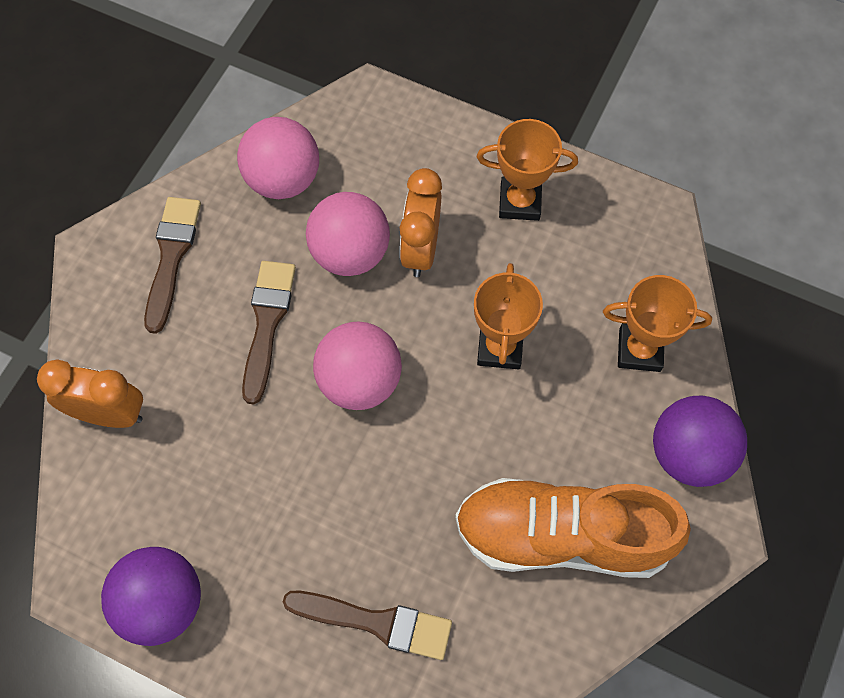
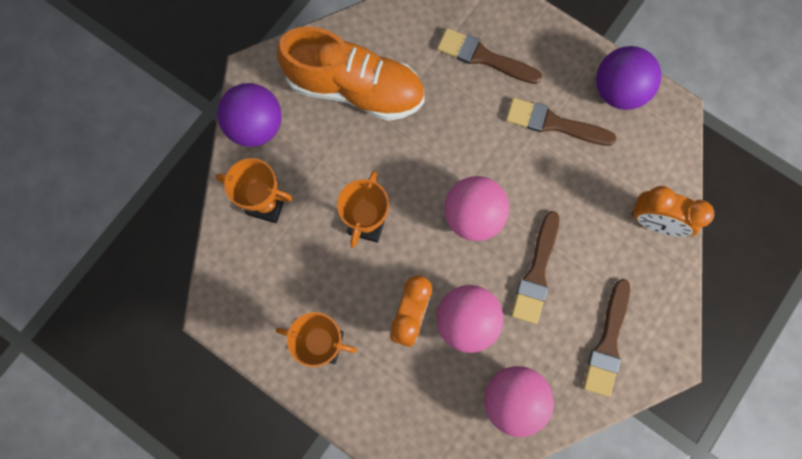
camera: 170 degrees left, 10 degrees up
(258, 532) = (554, 123): none -> brown brush

